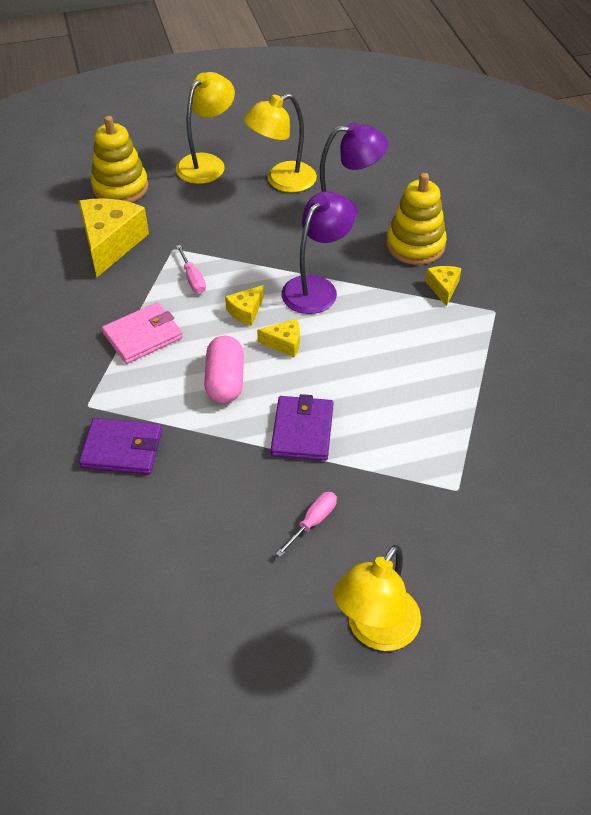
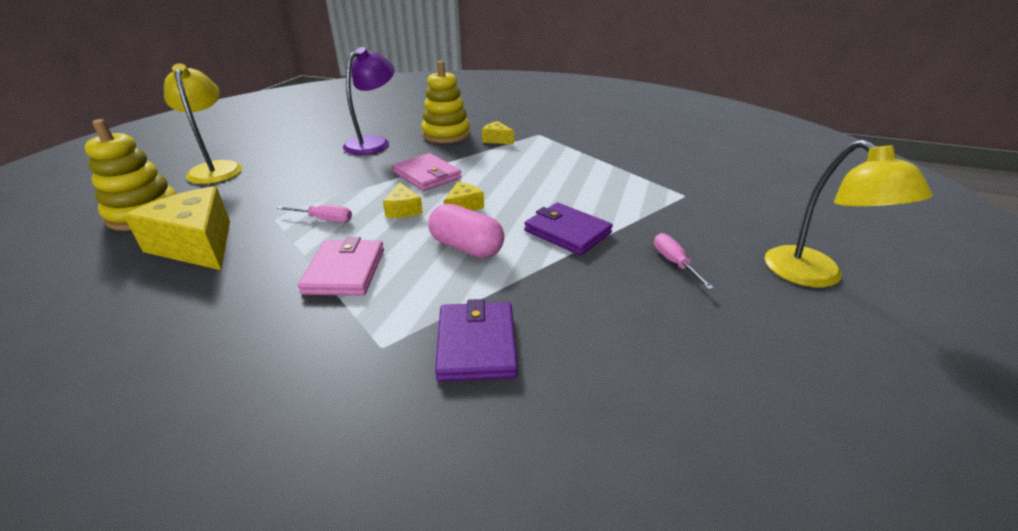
camera: 55 degrees left, 15 degrees down
(122, 449) = (476, 344): purple wallet -> purple wallet turned 45 degrees counterclockwise
(282, 181) = (300, 150): yellow lamp -> none
(316, 287) = (427, 175): purple lamp -> pink wallet

